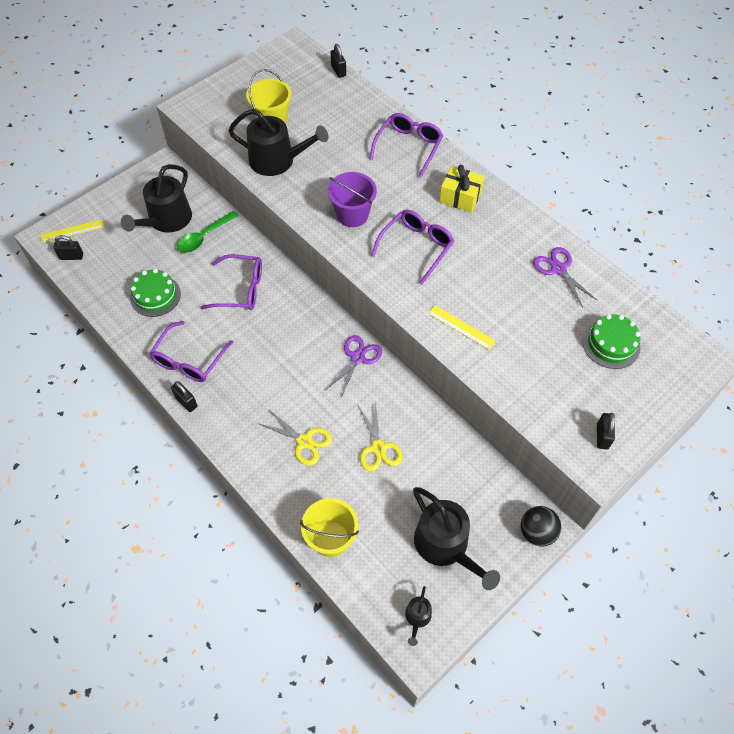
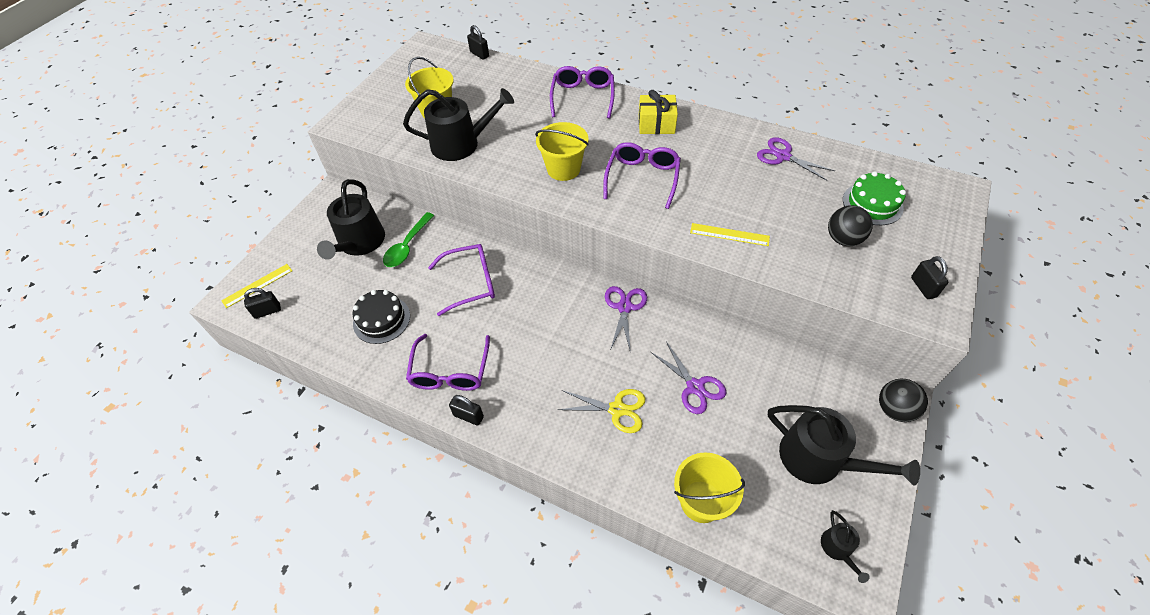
camera: 20 degrees left, 5 degrees down
(155, 296) = (381, 319): green cake -> black cake
(352, 215) = (563, 169): purple bucket -> yellow bucket
(378, 448) = (695, 387): yellow scissors -> purple scissors
(560, 367) = (843, 239): none -> black ball

